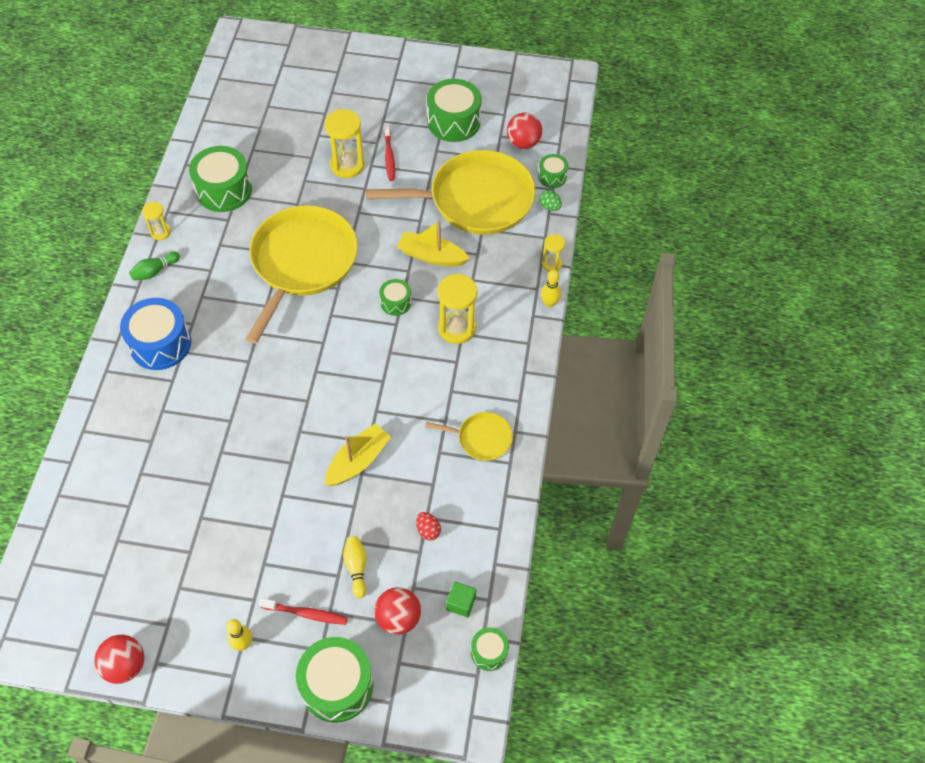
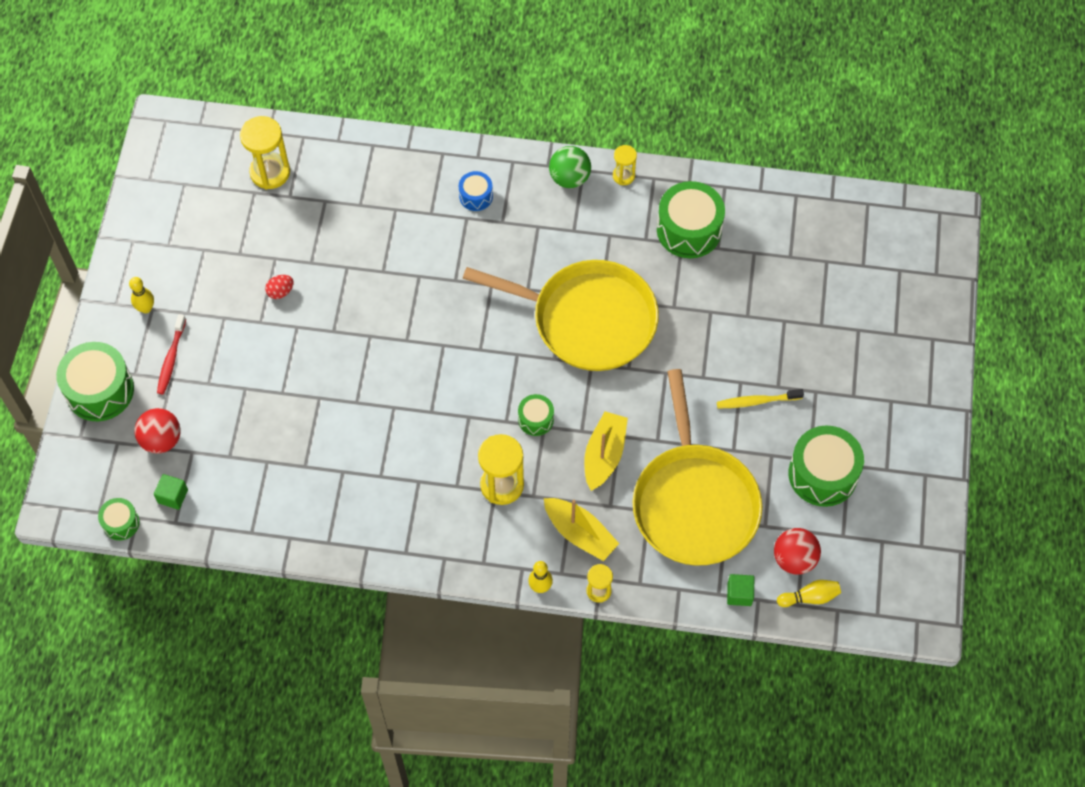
camera: 90 degrees right, 5 degrees up
(125, 665) = (132, 217): red ball -> none
(155, 271) = (569, 178): green bowling pin -> green ball
(160, 344) = (476, 196): blue drum -> blue drum, size x0.52
(347, 165) = (738, 356): yellow hourglass -> yellow hourglass (270, 172)
(356, 568) = (215, 399): yellow bowling pin -> yellow bowling pin (810, 597)
(358, 461) = (333, 393): yellow boat -> yellow boat (580, 533)
(389, 156) = (757, 401): red toothbrush -> yellow toothbrush
(428, 530) = (252, 463): red egg -> red egg (280, 292)
(481, 438) = (358, 513): yellow pan -> none
(549, 207) = (689, 590): green egg -> none
(552, 177) = (739, 594): green drum -> green cube

